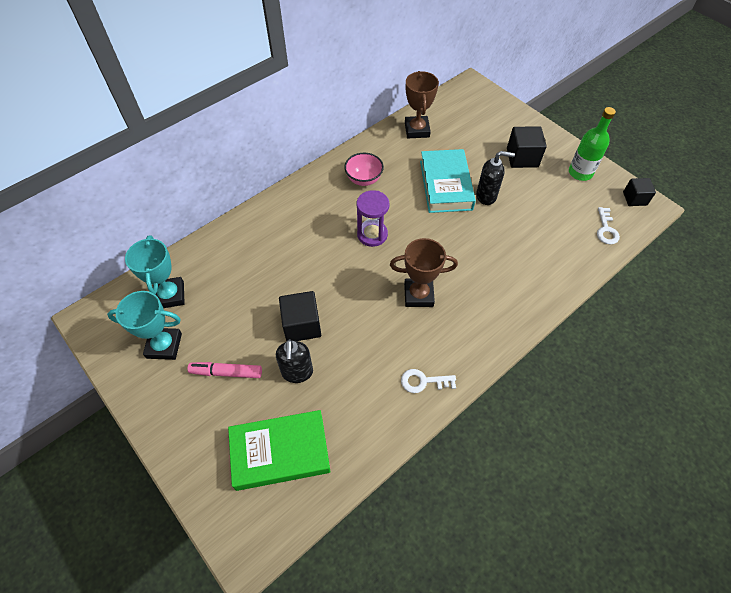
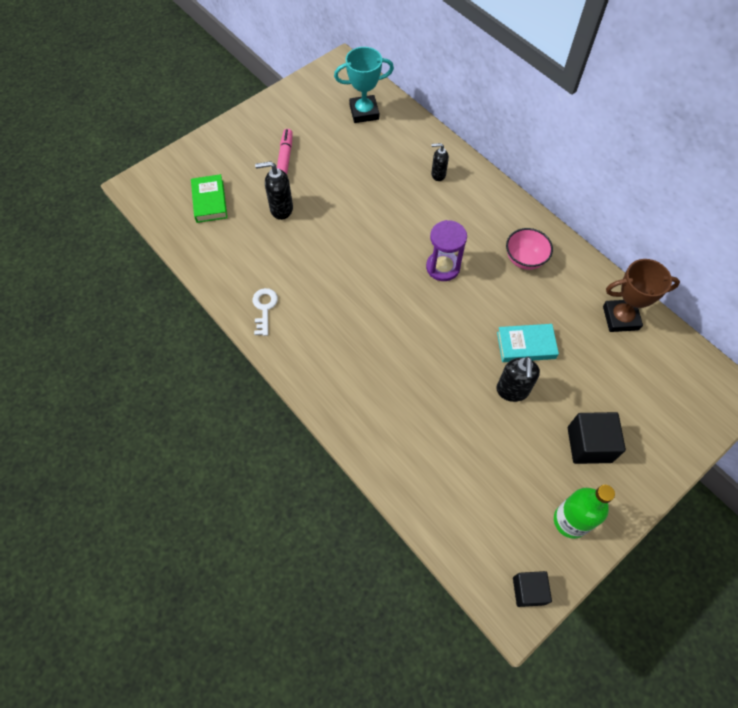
camera: 90 degrees right, 5 degrees up
(164, 345) = (313, 115): turquoise trophy -> none
(265, 234) = (438, 174): none -> black soap dispenser
(280, 452) = (209, 201): green book -> green book, size x0.62
(302, 325) = (330, 210): black cube -> none
(418, 295) = (363, 308): brown trophy -> none
(446, 185) = (526, 345): turquoise book -> turquoise book, size x0.62
(606, 229) = (467, 534): white key -> none

